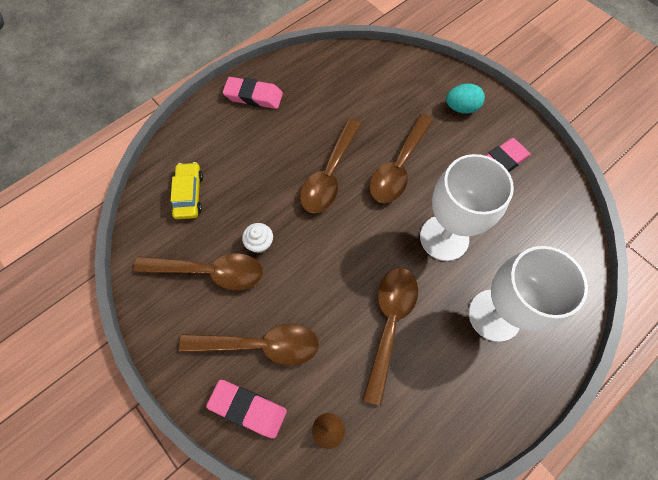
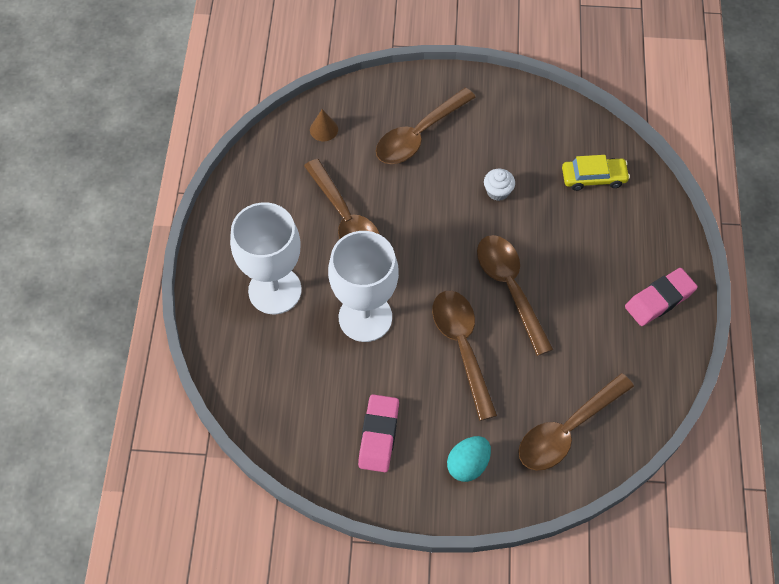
camera: 135 degrees right, 5 degrees down
(189, 194) = (593, 177): yellow car -> yellow car turned 45 degrees counterclockwise
(210, 272) = (507, 145): brown spoon -> brown spoon (567, 430)
(248, 408) = (385, 99): pink eraser -> none

